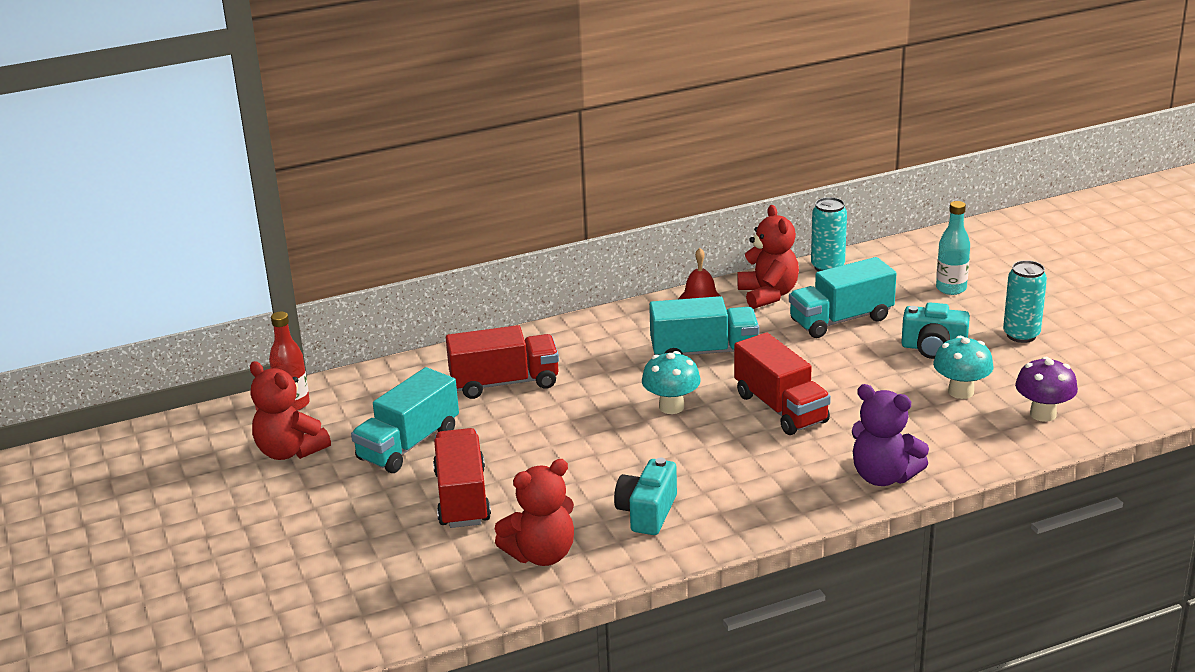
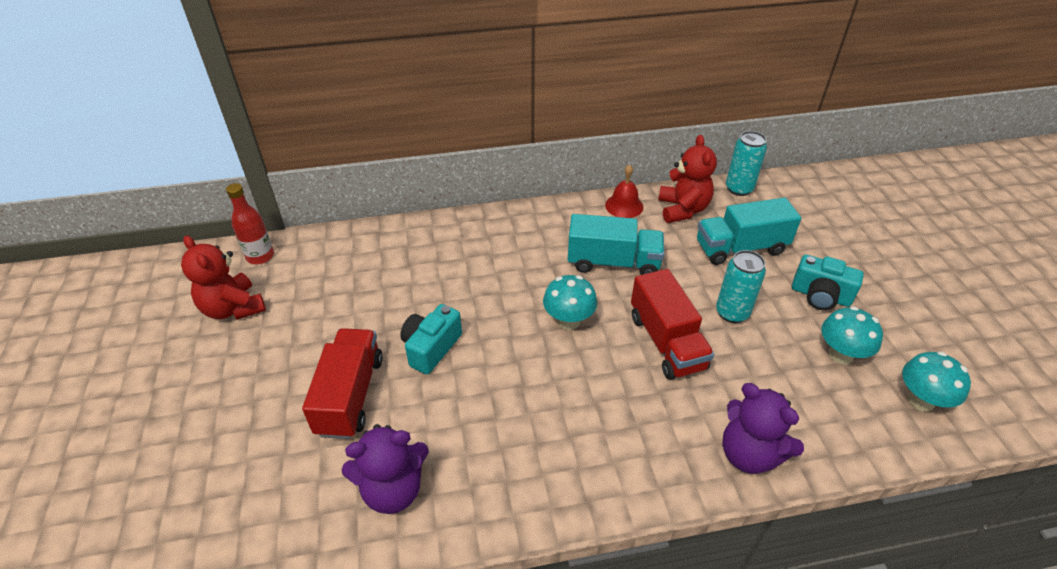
camera: 10 degrees right, 15 degrees up
(408, 445) = (331, 320): turquoise truck -> none
(504, 383) = (436, 266): red truck -> none
(541, 554) = (393, 489): red teddy bear -> purple teddy bear
(647, 512) = (509, 453): turquoise camera -> turquoise camera (431, 348)
(951, 289) = (844, 230): turquoise bottle -> none
(1021, 335) = (905, 295): turquoise can -> turquoise can (732, 313)
(1043, 414) = (920, 400): purple mushroom -> turquoise mushroom

